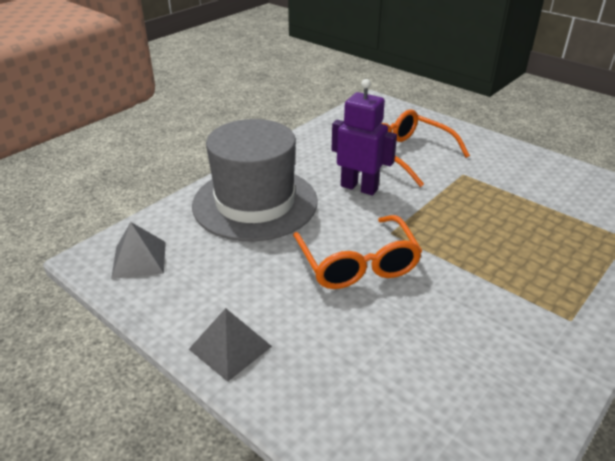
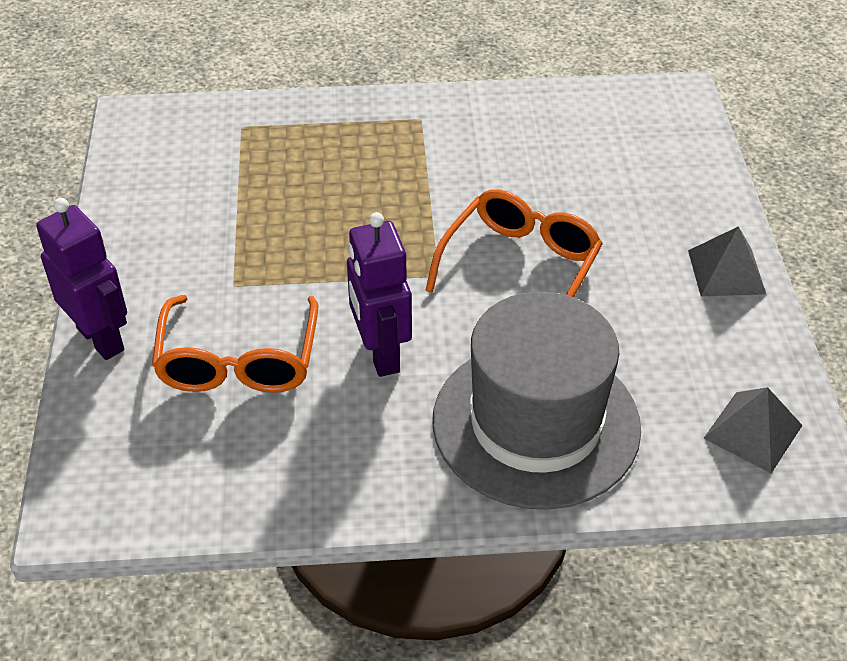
camera: 135 degrees left, 10 degrees up
(465, 133) = (101, 339): none -> purple robot

